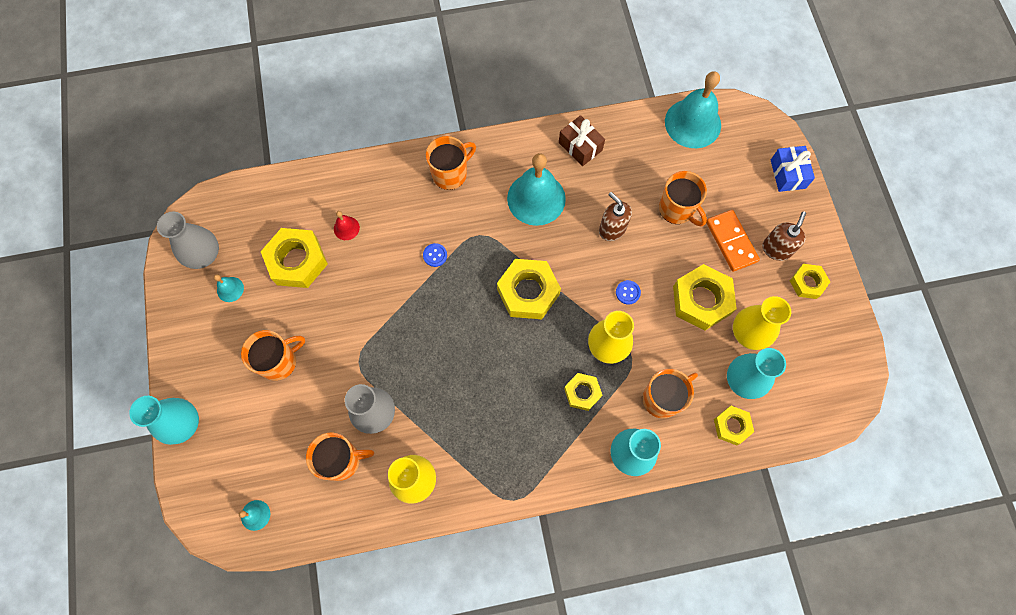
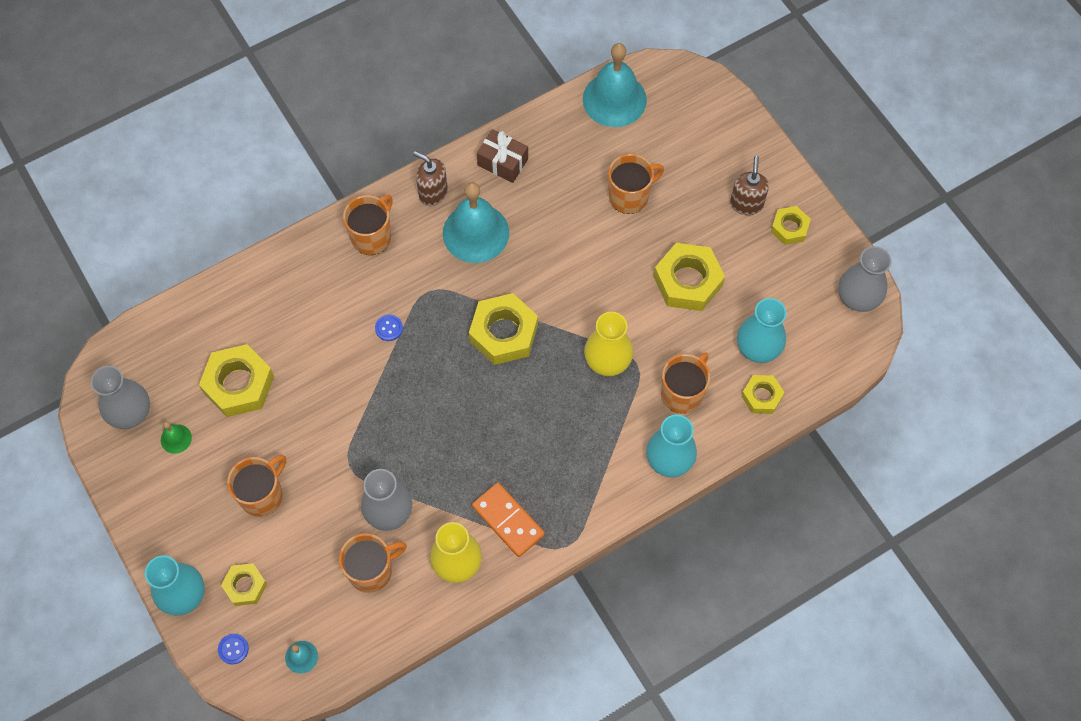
camera: 20 degrees left, 5 degrees down
(230, 289) = (176, 438): turquoise bell -> green bell
(346, 228) = (279, 331): red bell -> none
(582, 393) = (598, 416): yellow nut -> yellow nut (245, 586)
(612, 229) = (568, 239): brown soap dispenser -> brown soap dispenser (433, 193)
(627, 292) = (609, 299): blue button -> blue button (233, 649)
(677, 209) = (630, 196): orange mug -> orange mug turned 60 degrees counterclockwise
(731, 242) = (697, 211): orange domino -> orange domino (508, 521)
(749, 333) = (747, 298): yellow vase -> none
(788, 174) = (732, 122): blue gift -> none
(849, 366) = (858, 297): none -> grey vase

